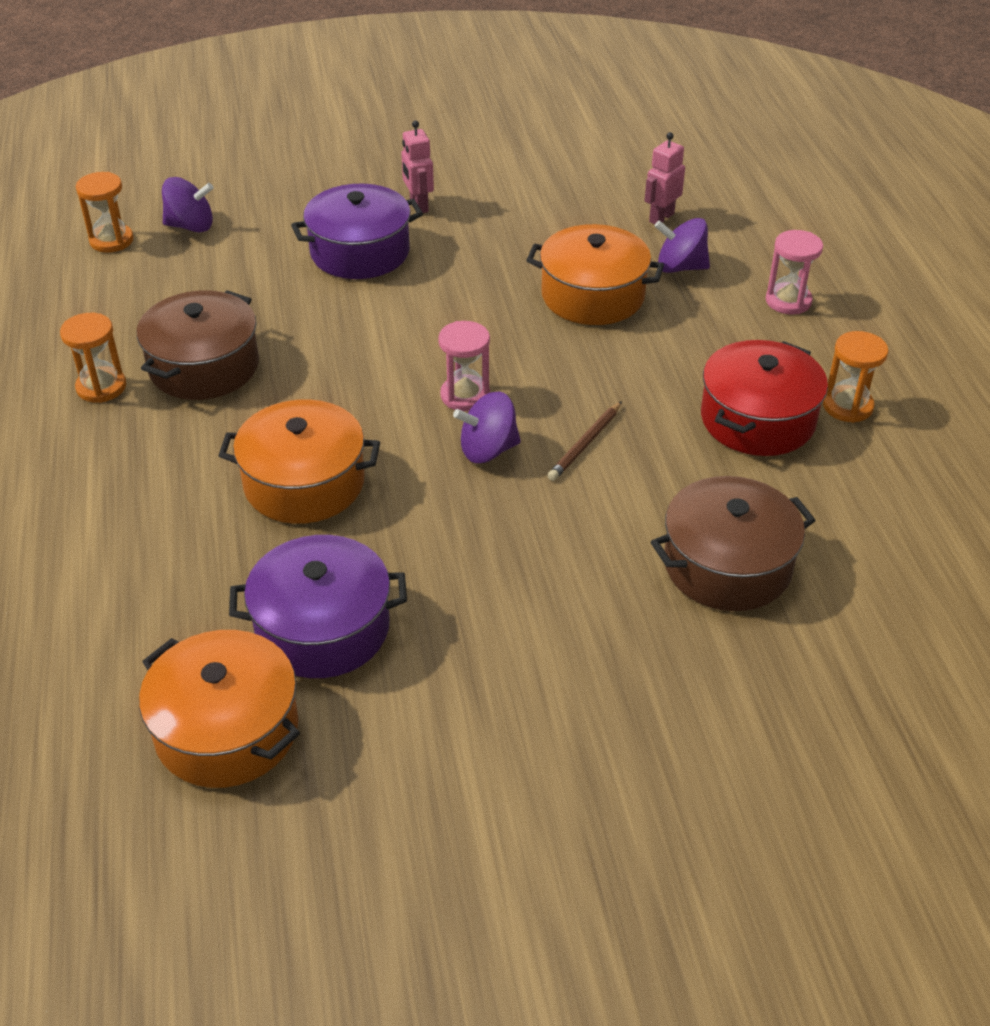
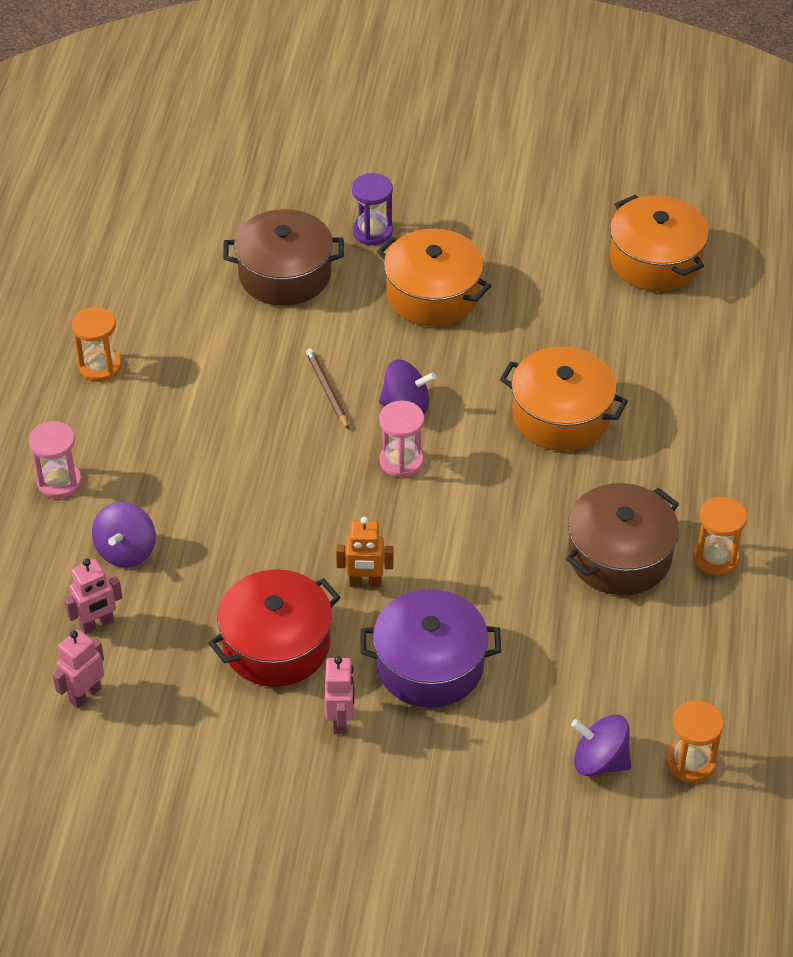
camera: 160 degrees left, 5 degrees up
(323, 628) = (578, 305): purple pot -> none
(447, 292) = (365, 583): none -> orange robot
(585, 444) = (327, 390): brown pencil -> brown pencil turned 75 degrees counterclockwise
(593, 296) = (231, 539): orange pot -> orange pot (433, 294)
(633, 178) = (85, 694): none -> pink robot
(653, 660) = (372, 231): none -> purple hourglass
(680, 267) = (126, 551): purple spinning top -> purple spinning top turned 75 degrees clockwise
(757, 419) = (179, 374): red pot -> red pot (276, 644)

